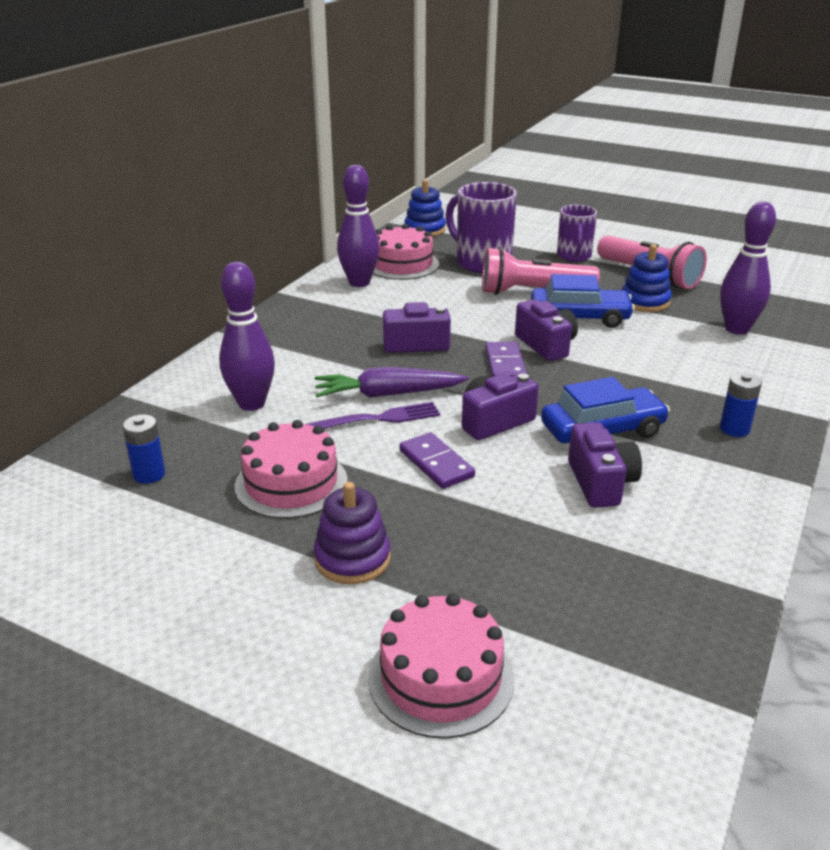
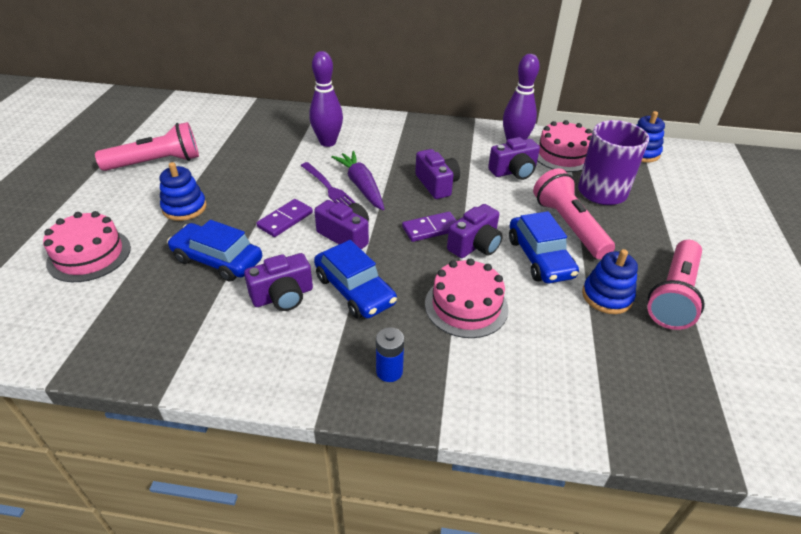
camera: 70 degrees right, 10 degrees up
(149, 474) = (247, 131): blue battery -> none
(176, 589) = (156, 163): none -> pink flashlight
(291, 483) = (250, 173): pink cake -> pink cake (466, 306)
(352, 559) = (184, 208): purple stacking toy -> blue stacking toy
(417, 296) = (513, 171): none -> purple camera
(507, 532) = (217, 260): none -> blue car
(574, 256) = (669, 240): purple mug -> none
(737, 329) = (596, 369): purple bowling pin -> none

